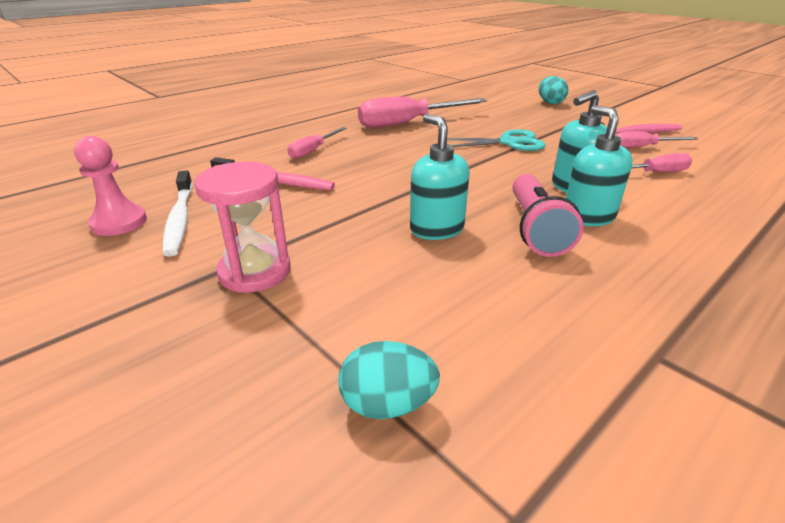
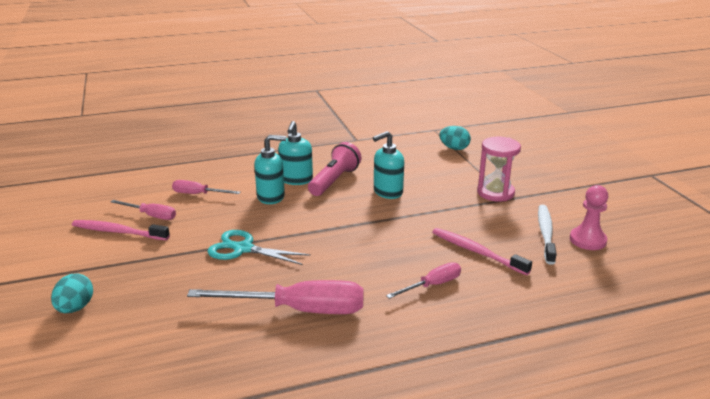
camera: 155 degrees left, 5 degrees down
(436, 229) = (387, 192): turquoise soap dispenser -> turquoise soap dispenser turned 60 degrees clockwise

